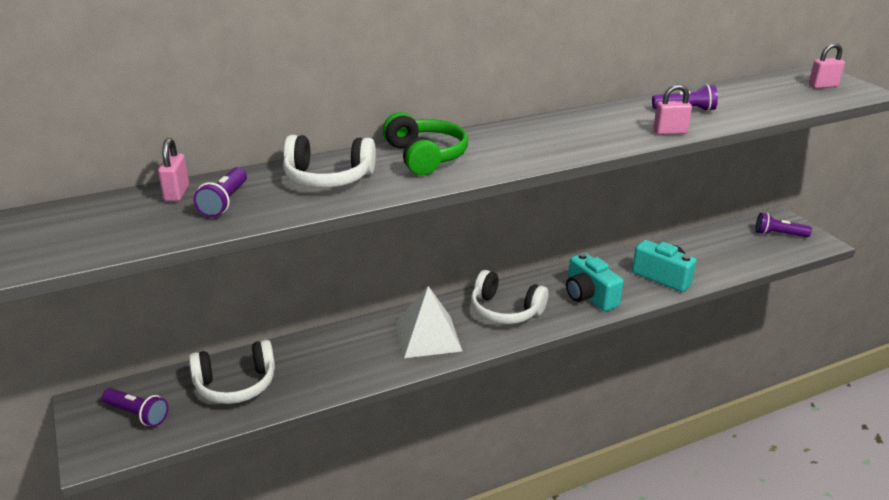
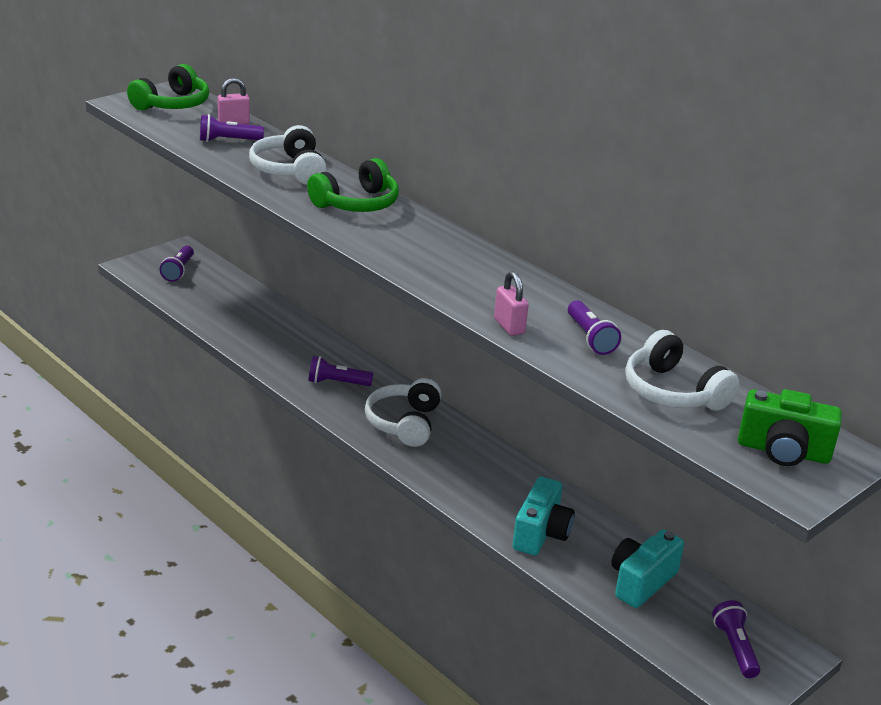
camera: 70 degrees right, 0 degrees up
(79, 225) = (172, 104): none -> green headphones
(235, 384) = (228, 302): white headphones -> white headphones (673, 392)
(428, 336) = (337, 383): white pyramid -> purple flashlight
(589, 296) = (463, 477): turquoise camera -> turquoise camera (641, 582)
(822, 86) = (783, 451): pink padlock -> green camera

